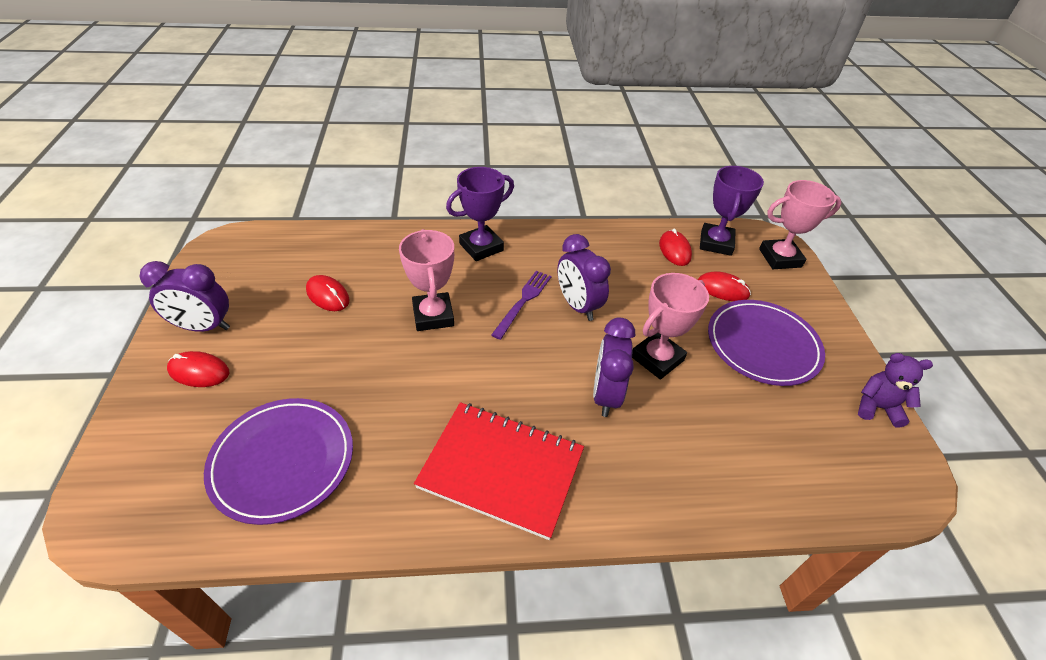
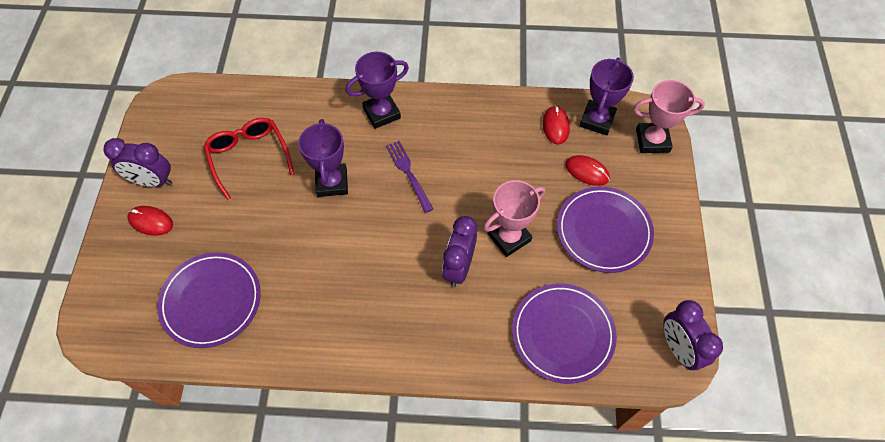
camera: 10 degrees right, 15 degrees up
(328, 295) = (248, 157): red mouse -> red glasses
(433, 316) = (332, 182): pink trophy -> purple trophy
(501, 469) = (366, 322): red notebook -> none
(523, 301) = (408, 173): purple fork -> purple fork turned 60 degrees counterclockwise
(577, 306) = (454, 181): purple clock -> purple clock (678, 349)
(757, 461) = (562, 334): none -> purple plate
(877, 407) = (680, 297): purple teddy bear -> none

